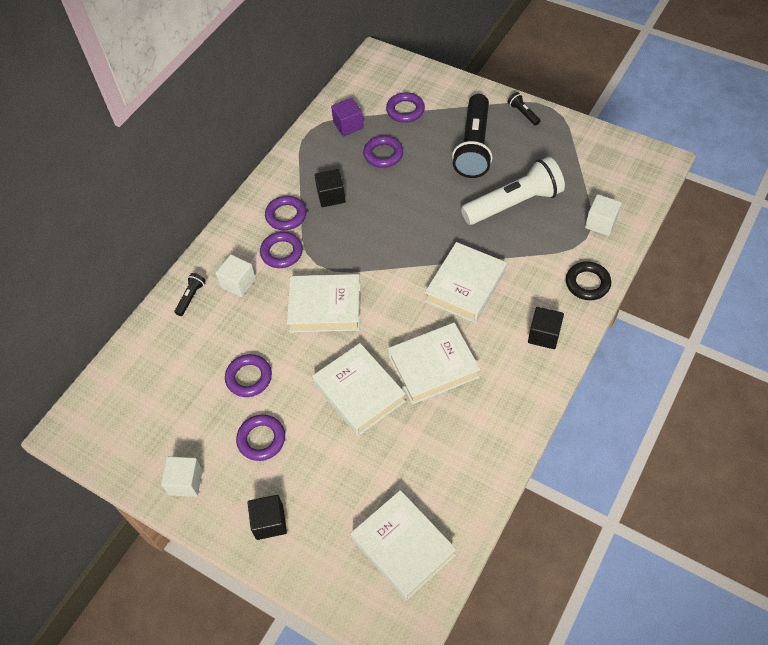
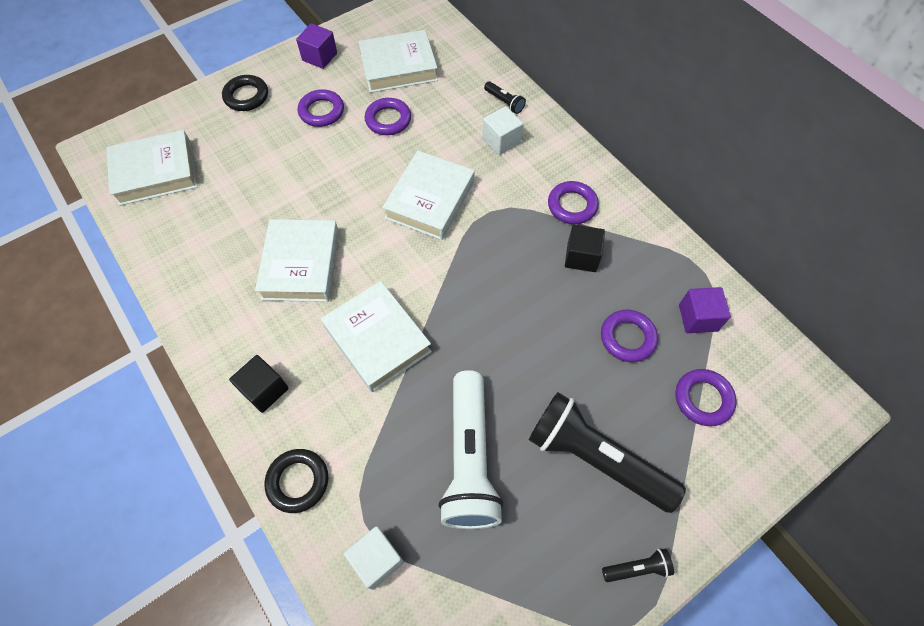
camera: 110 degrees right, 5 degrees up
(186, 482) = (319, 57): white cube -> purple cube
(269, 522) = (246, 96): black cube -> black ring
(282, 252) = (521, 186): purple ring -> none
(359, 392) = (316, 194): white book -> white book (398, 67)

